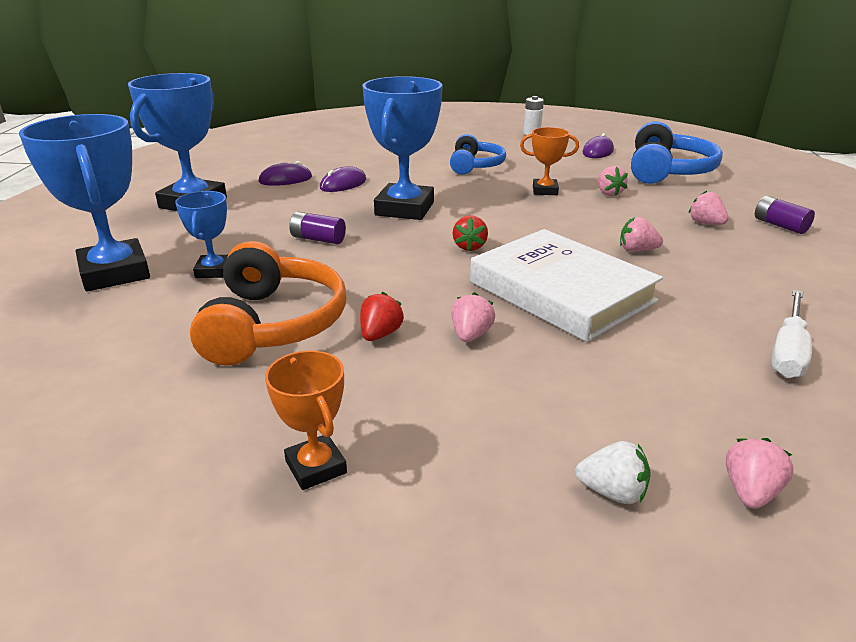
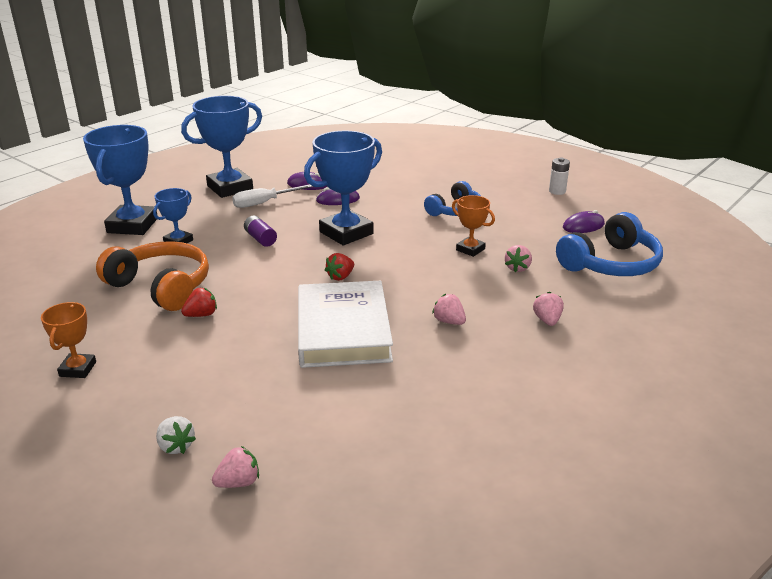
camera: 35 degrees right, 0 degrees up
(273, 324) = (161, 287): orange headphones -> orange headphones turned 90 degrees counterclockwise
(471, 335) = (245, 335): pink strawberry -> none
(780, 225) = (610, 345): purple battery -> none
(788, 351) = (414, 430): white screwdriver -> white screwdriver (264, 203)

